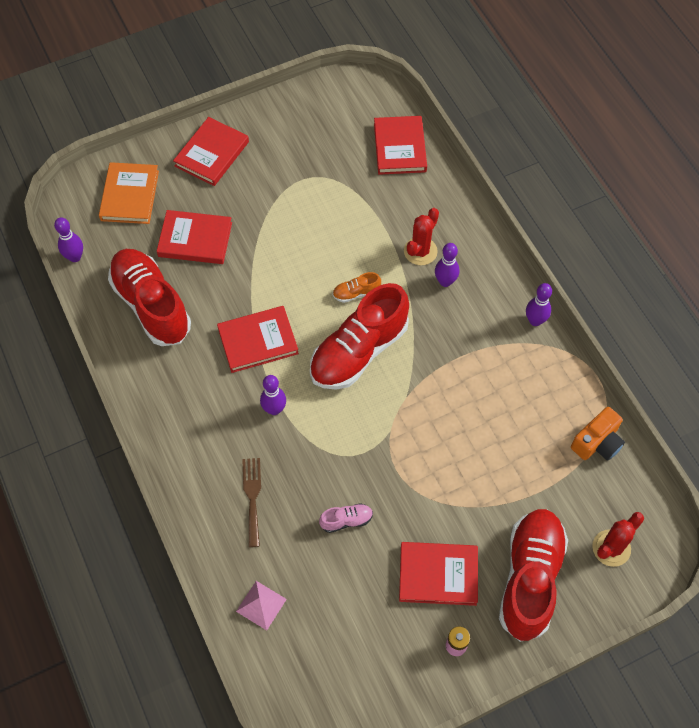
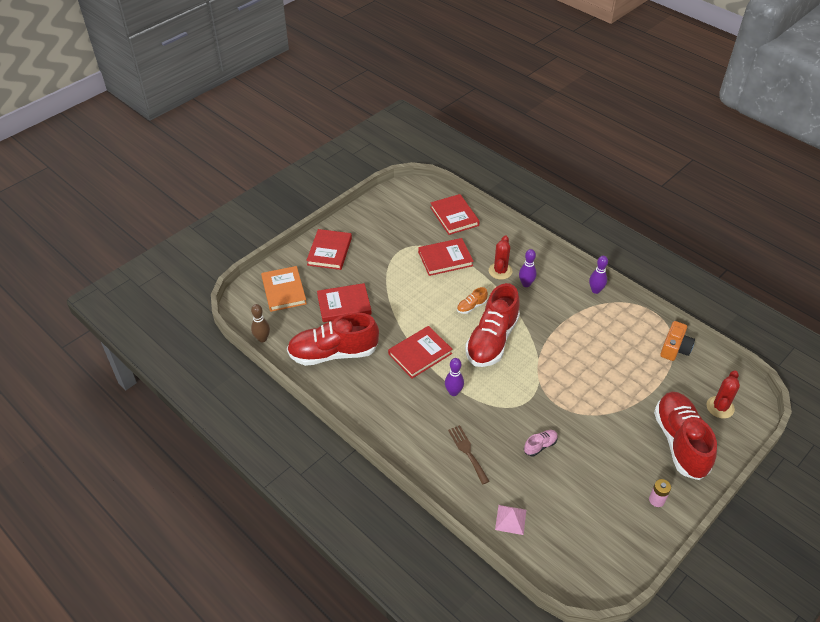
camera: 20 degrees left, 15 degrees down
(75, 257) = (262, 339): purple bowling pin -> brown bowling pin
(151, 305) = (333, 353): red shoe -> red shoe turned 45 degrees counterclockwise
(438, 574) = (620, 459): red book -> red book (445, 259)

